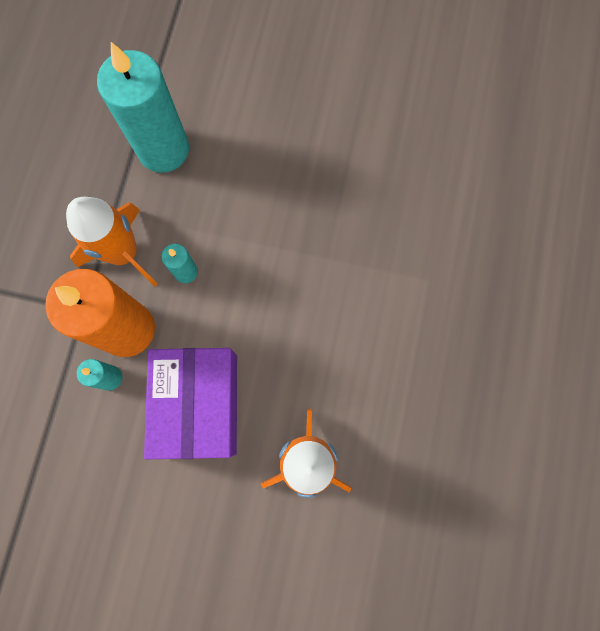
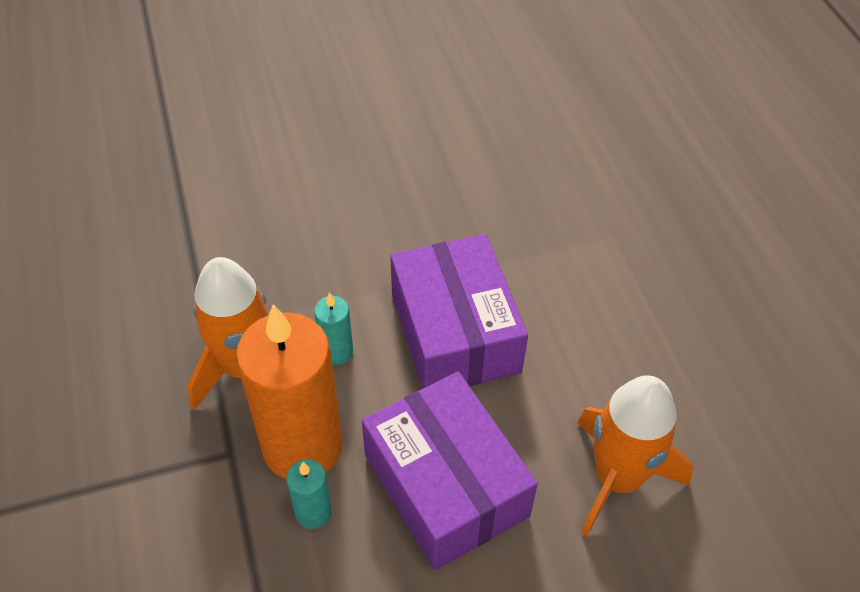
camera: 30 degrees left, 25 degrees down
(163, 149) = (230, 244): turquoise candle -> none
(270, 299) = (455, 333): none -> purple box

